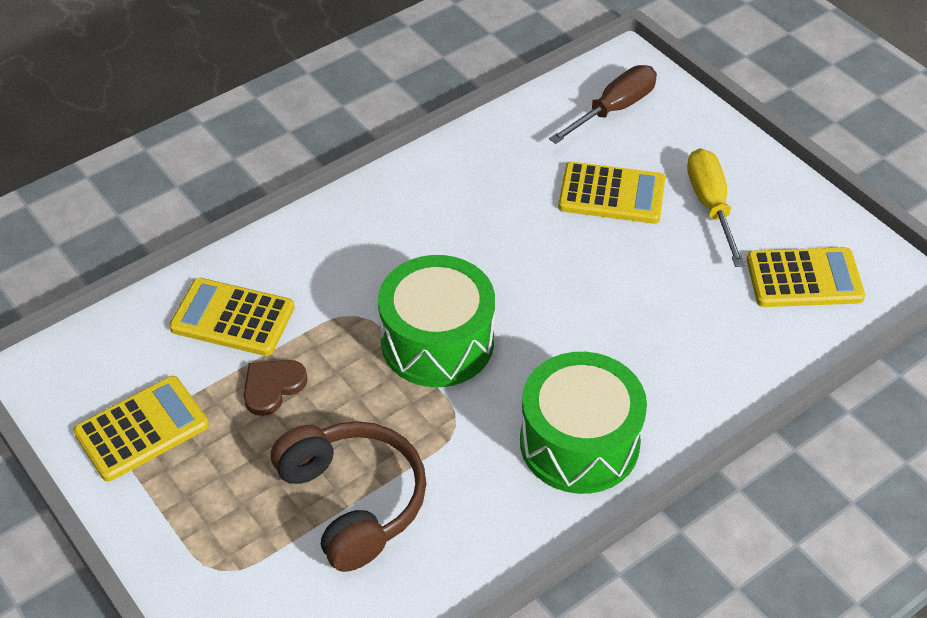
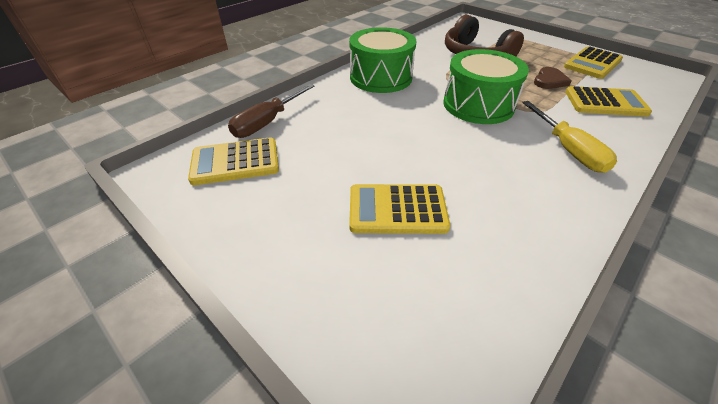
camera: 170 degrees right, 5 degrees down
(613, 109) = (423, 321): brown screwdriver -> brown screwdriver (267, 122)
(711, 206) = (304, 210): yellow screwdriver -> yellow screwdriver (568, 149)

